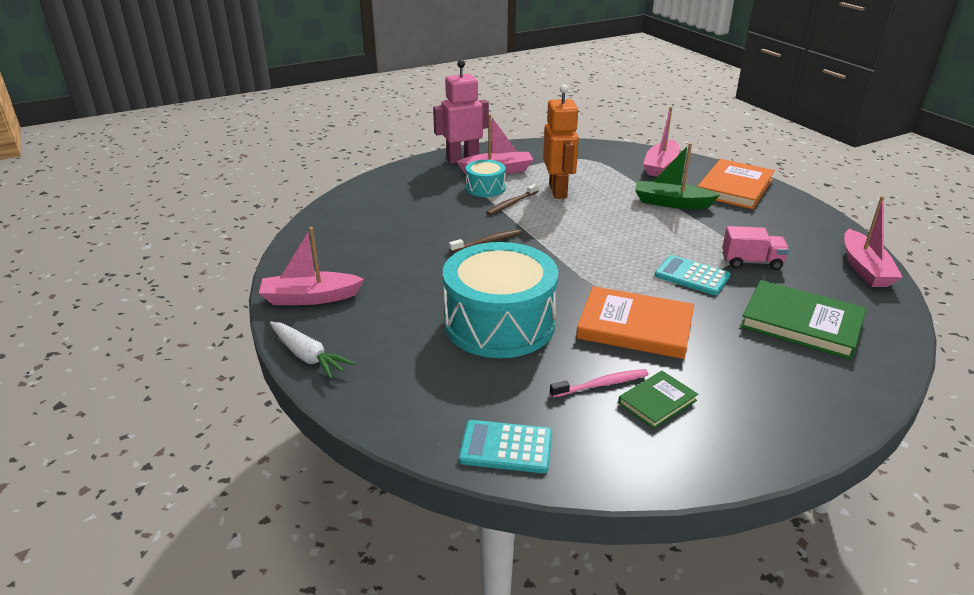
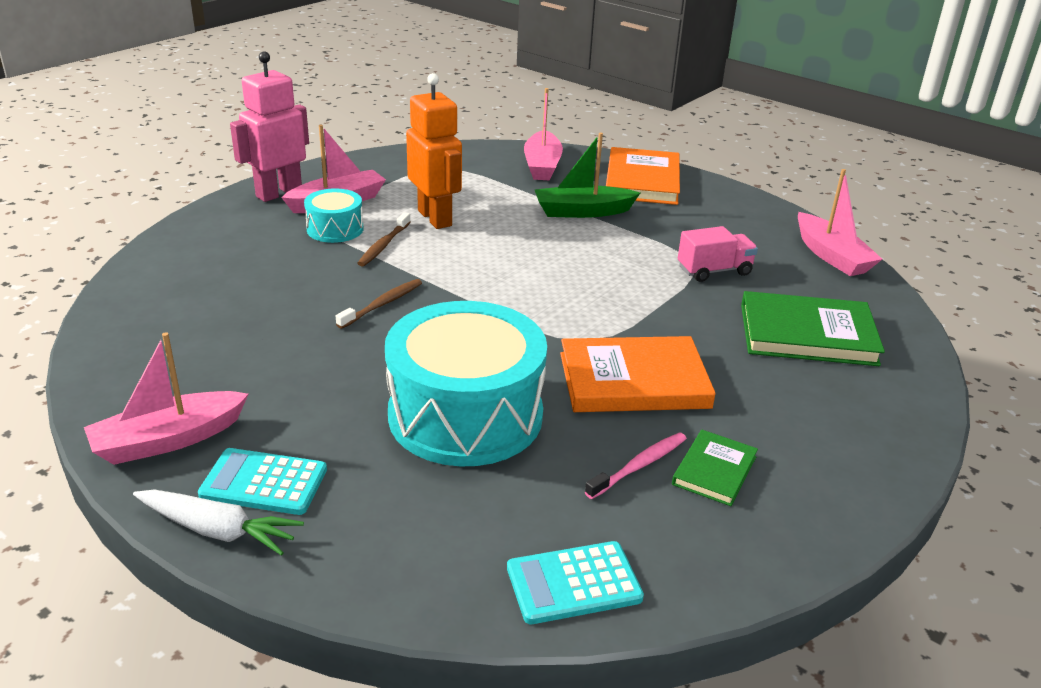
camera: 25 degrees left, 0 degrees up
(692, 276) = (660, 301): turquoise calculator -> turquoise calculator (264, 483)

